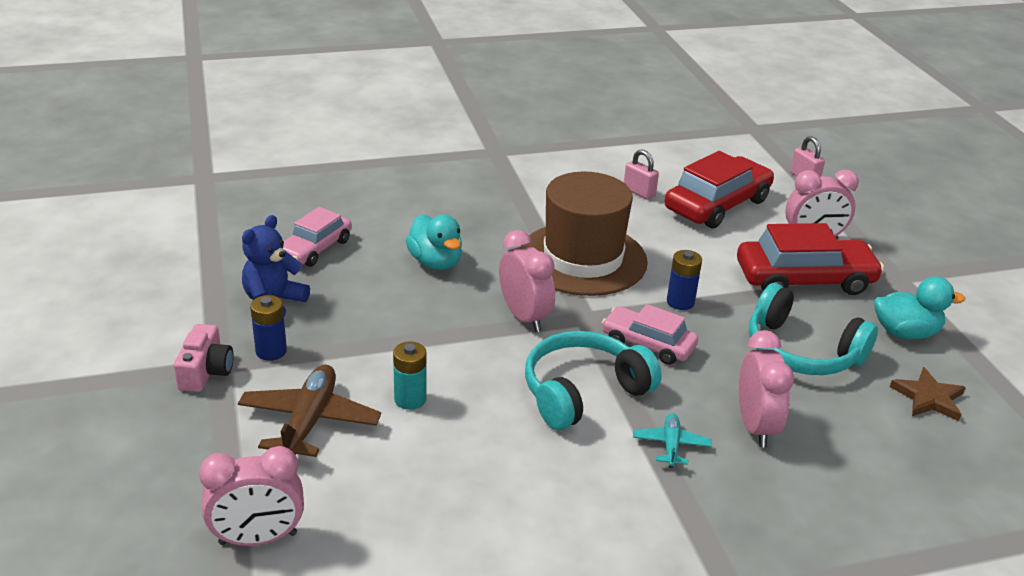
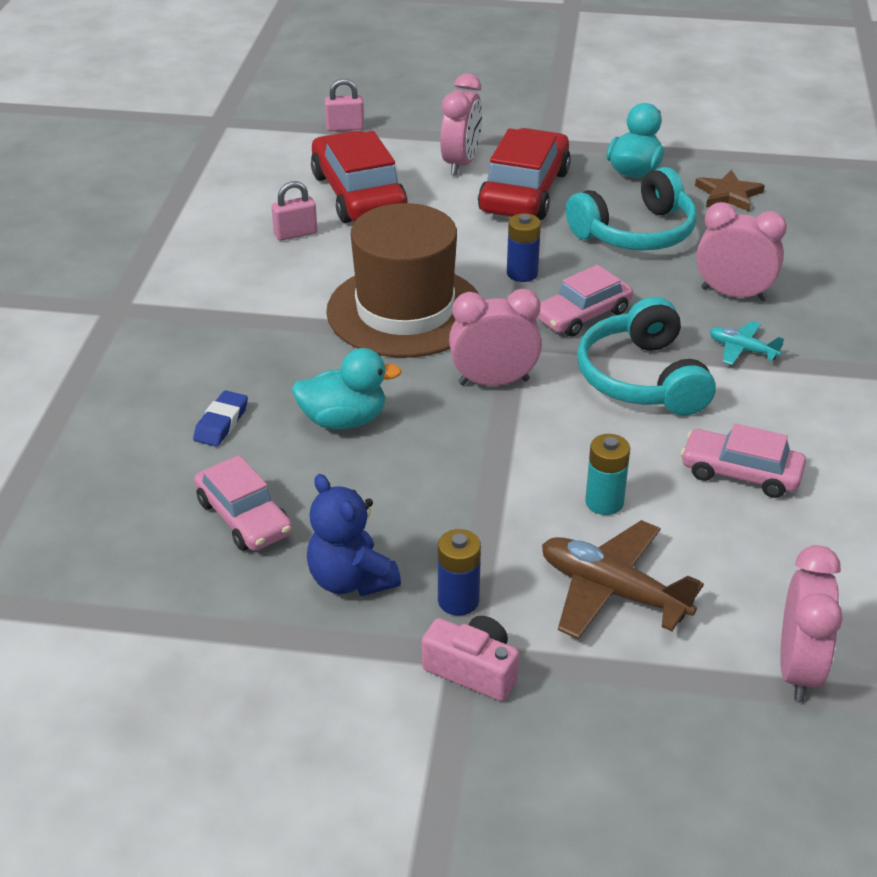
camera: 65 degrees left, 5 degrees up
(403, 217) = (221, 423): none -> blue eraser
(489, 470) = (740, 473): none -> pink car

